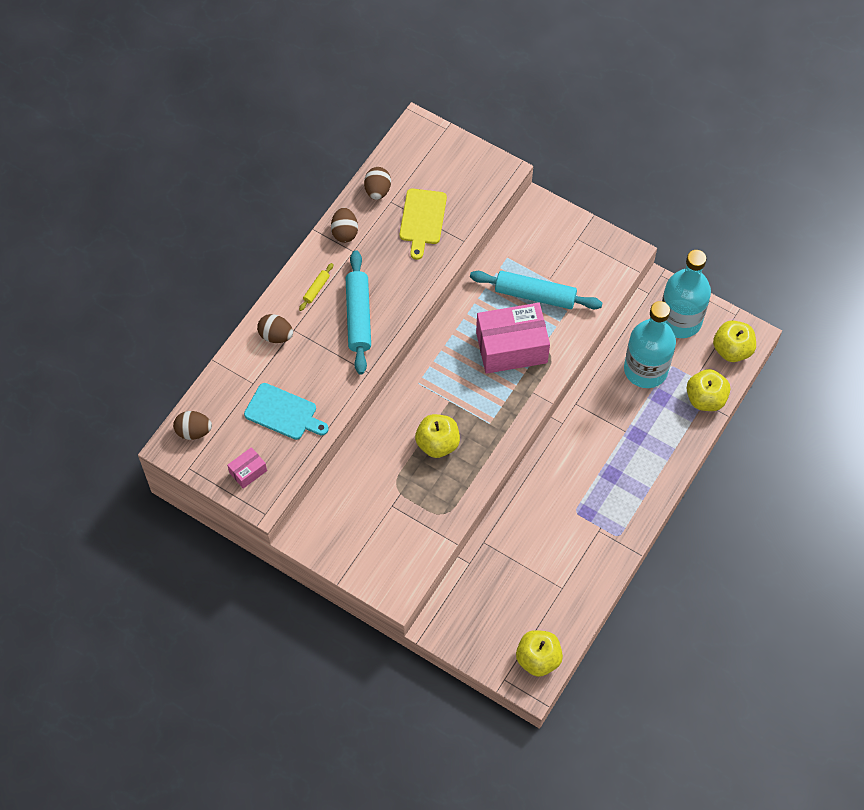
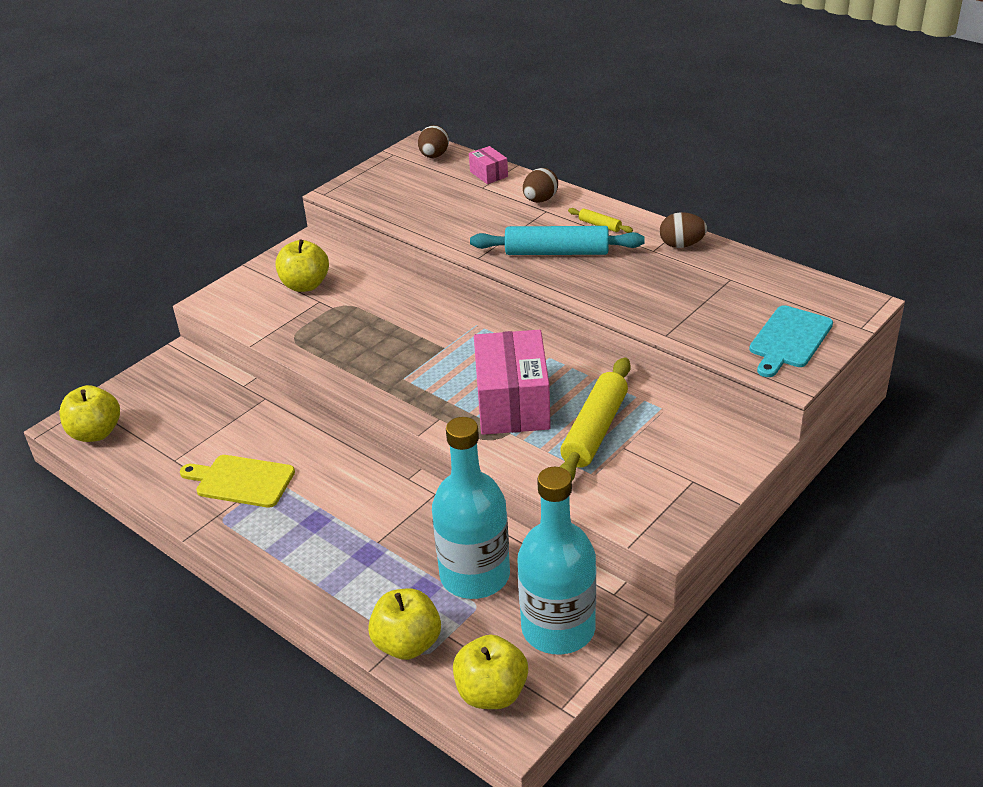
camera: 100 degrees right, 25 degrees down
(248, 471) = (376, 184): pink box -> pink box (488, 174)
(283, 413) = (440, 204): turquoise cutting board -> turquoise cutting board (789, 340)
(377, 190) = (747, 269): brown egg -> none
(422, 220) = (701, 302): yellow cutting board -> yellow cutting board (241, 481)
(437, 444) = (387, 336): yellow apple -> yellow apple (305, 285)
(535, 295) = (594, 430): turquoise rolling pin -> yellow rolling pin

